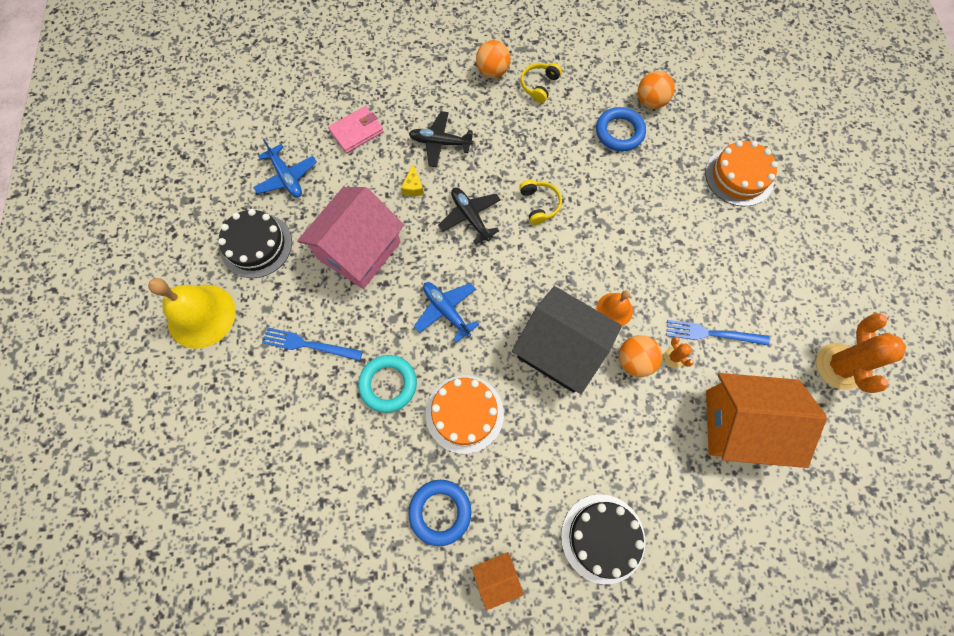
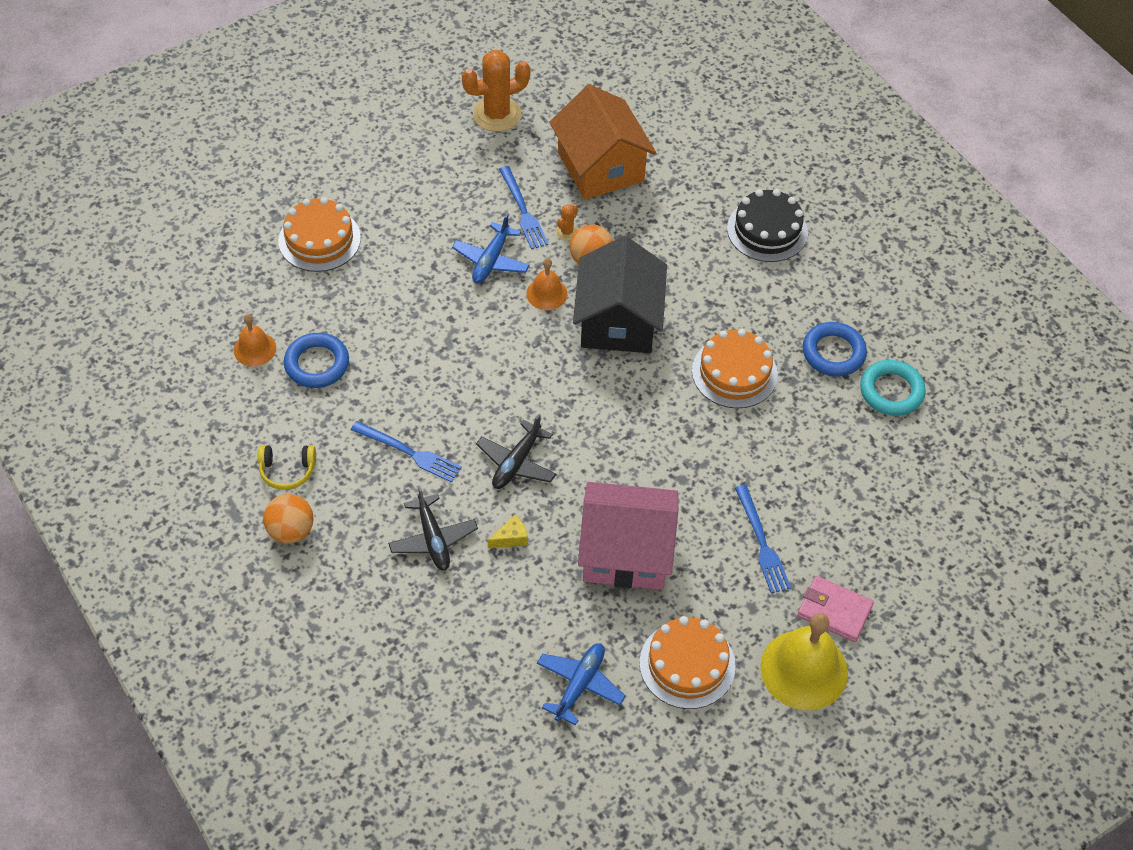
camera: 120 degrees left, 15 degrees down
(256, 245) = (687, 664): black cake -> orange cake
(356, 131) = (468, 641): pink wallet -> pink wallet (834, 611)
(388, 384) = (751, 449): turquoise ring -> turquoise ring (891, 391)
(446, 311) = (641, 435): blue plane -> blue plane (491, 260)
(496, 578) = (853, 290): orange house -> none
(515, 156) = (408, 452): none -> blue fork
(539, 205) = (461, 403): yellow headphones -> none
(650, 102) = (255, 349): orange ball -> orange bell

